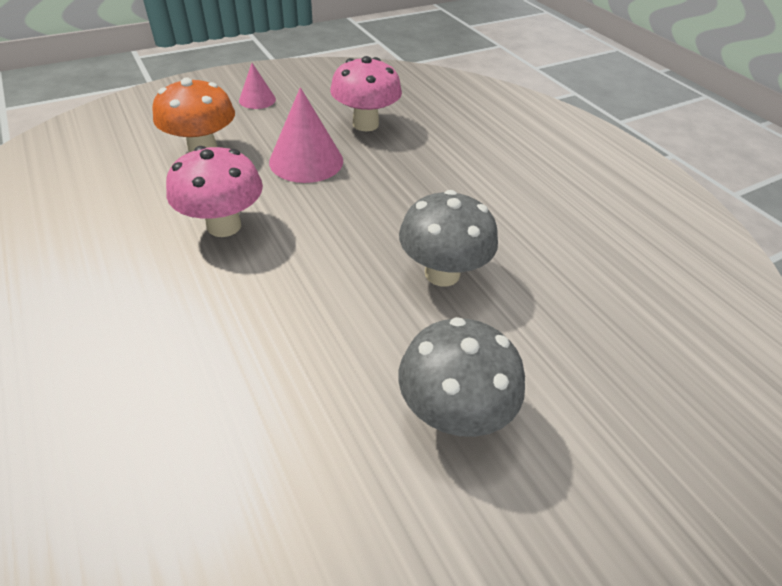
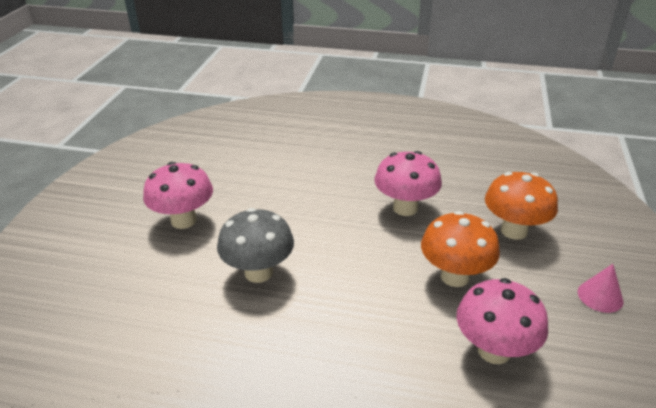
camera: 135 degrees right, 10 degrees down
(306, 161) = (455, 276): pink cone -> orange mushroom
(452, 411) = (184, 220): grey mushroom -> pink mushroom

